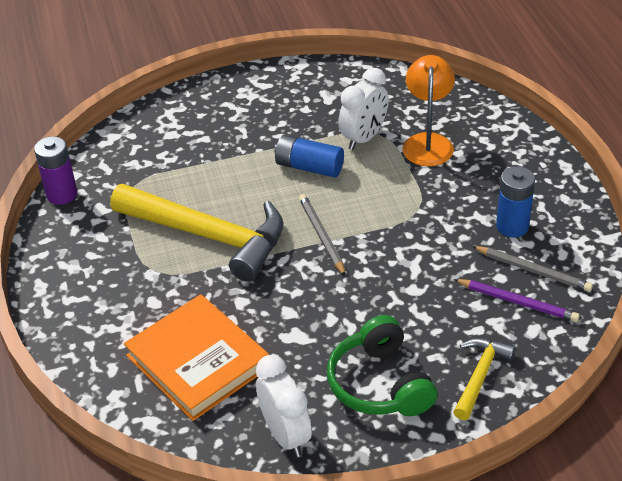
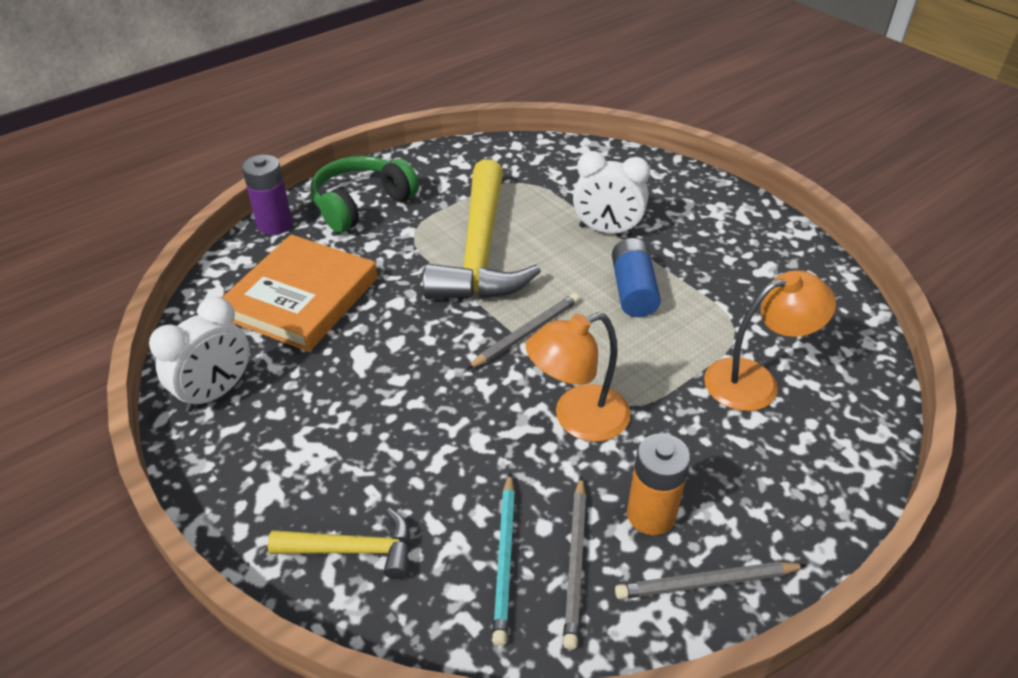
camera: 65 degrees right, 0 degrees up
(62, 194) = (485, 147): purple battery -> purple battery (275, 225)
(364, 138) = (717, 320): white clock -> white clock (607, 230)
(380, 384) = (311, 451): green headphones -> green headphones (361, 204)
(419, 234) = (577, 419): none -> orange lamp
(512, 226) = (651, 515): blue battery -> orange battery
(517, 302) = (504, 558): purple pencil -> turquoise pencil
(568, 220) = (706, 582): none -> grey pencil

